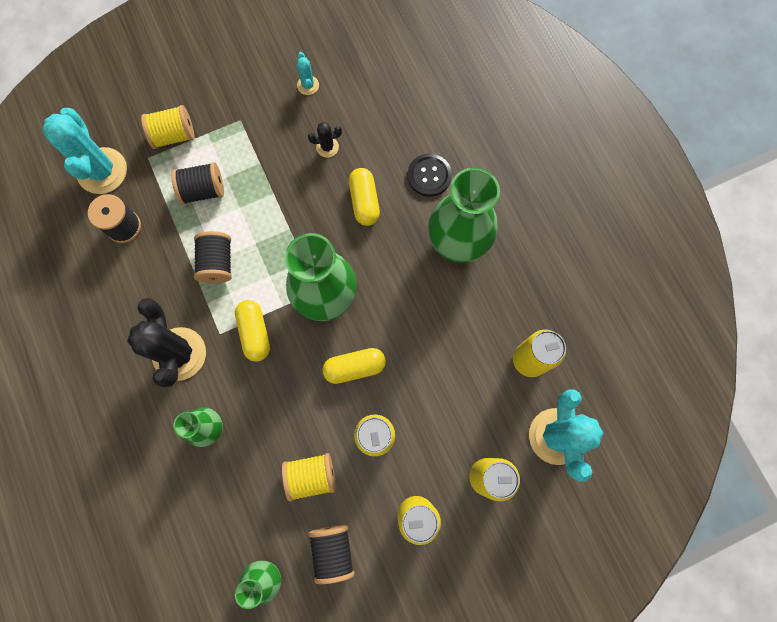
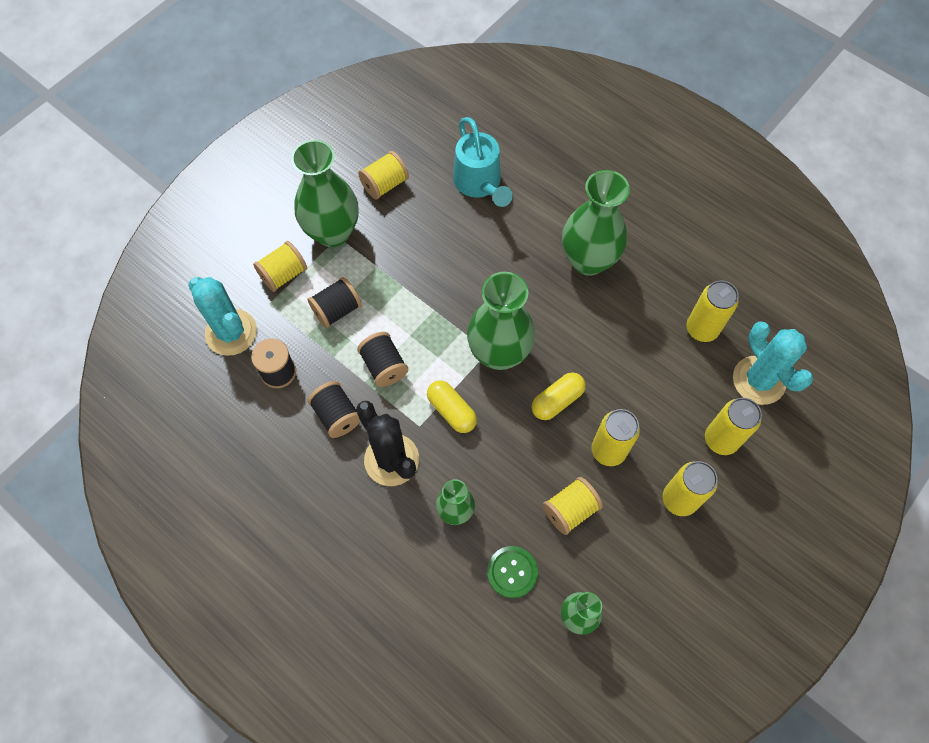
camera: 25 degrees left, 10 degrees down
(230, 508) = (512, 572): none -> green button
(237, 113) = (332, 232): none -> green vase
(308, 85) = (385, 184): turquoise cactus -> yellow spool
(327, 147) = (431, 228): black cactus -> none
(333, 550) = (624, 564): black spool -> black spool (337, 415)
(364, 201) = (488, 260): yellow capsule -> none
(395, 122) = (480, 184): none -> turquoise watering can
(429, 176) = (533, 216): black button -> none

